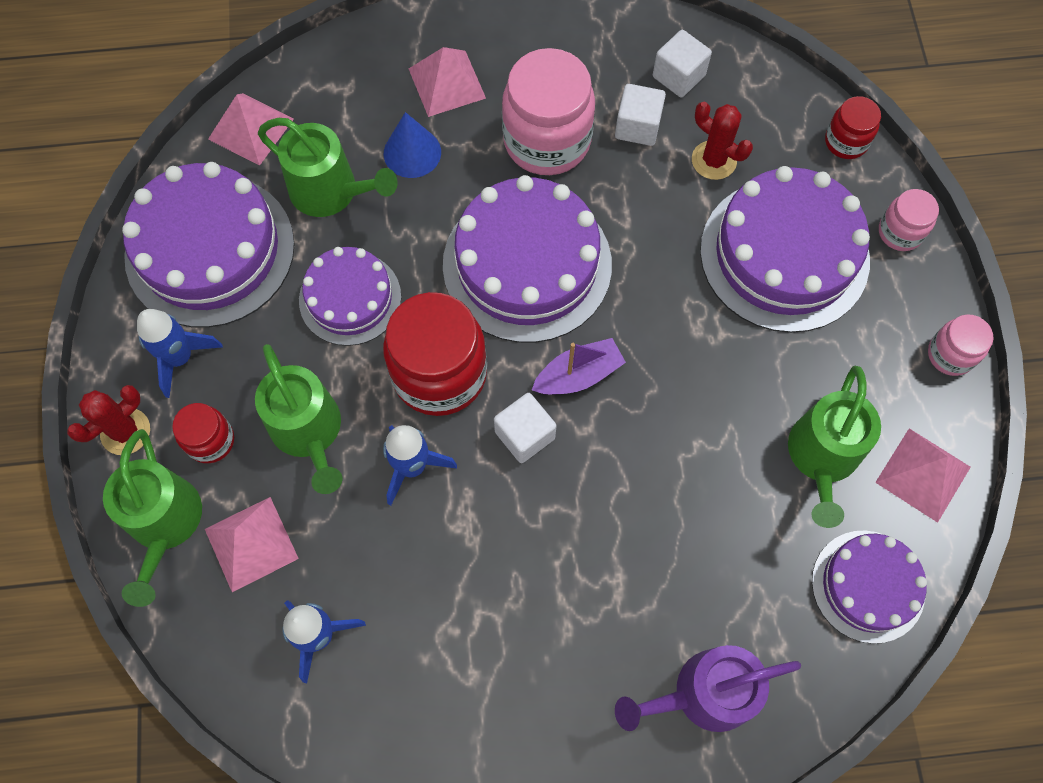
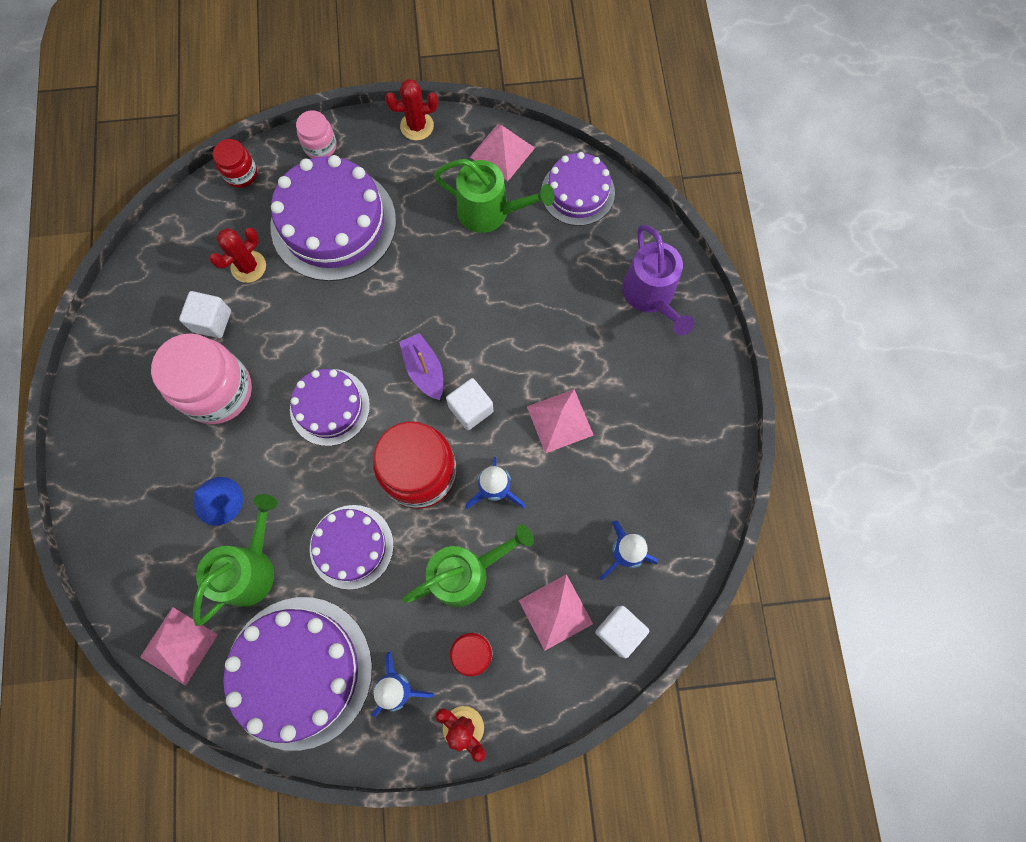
camera: 90 degrees left, 5 degrees up
(165, 524) = (541, 683): green watering can -> none
(446, 83) = (151, 473): pink pyramid -> pink pyramid (560, 421)
(527, 264) = (330, 407): purple cake -> purple cake, size x0.60
(678, 76) = (167, 288): white cube -> white cube (619, 631)
(950, 355) = (417, 126): pink jar -> red cactus

